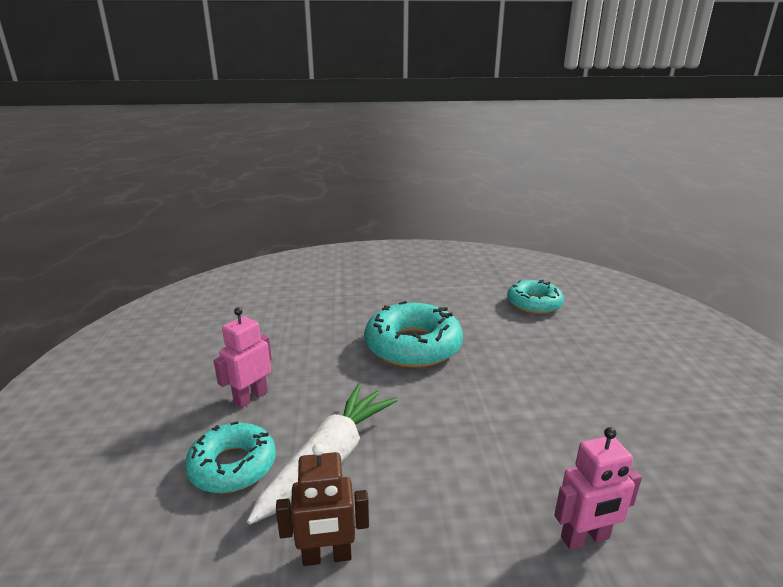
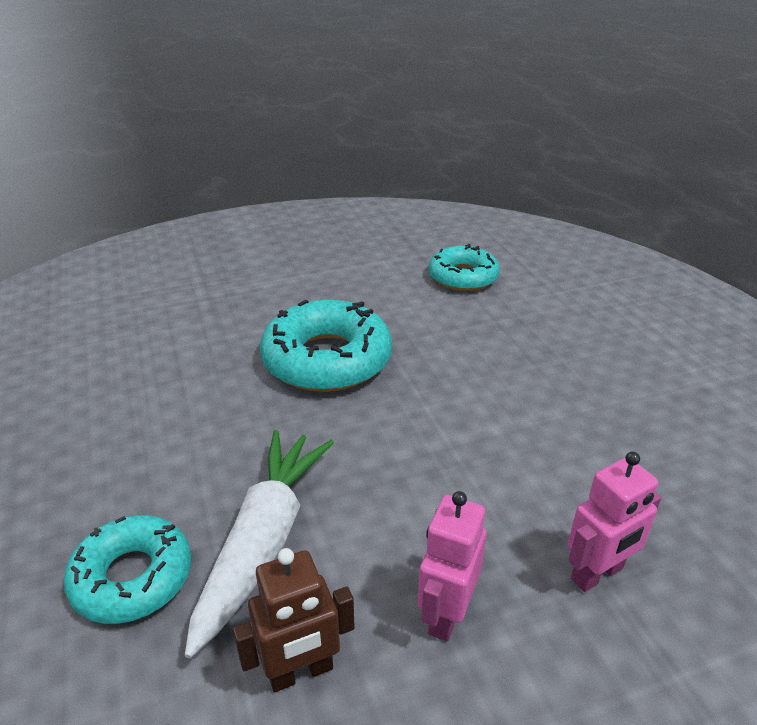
camera: 15 degrees left, 10 degrees up
(250, 397) = (125, 473): pink robot -> pink robot (446, 614)

